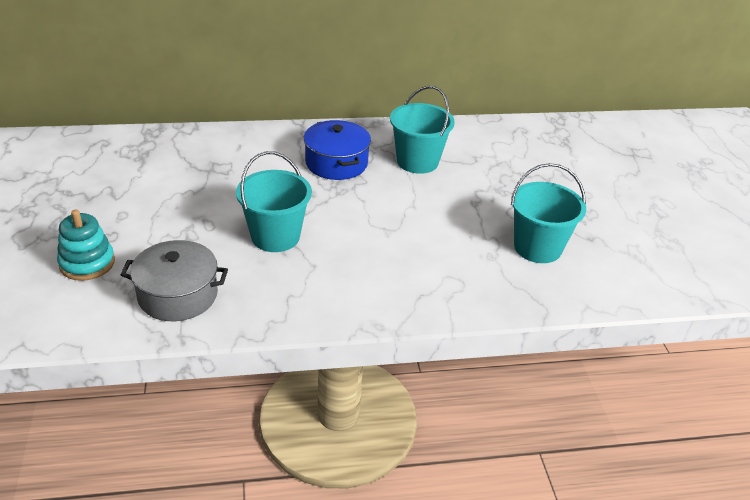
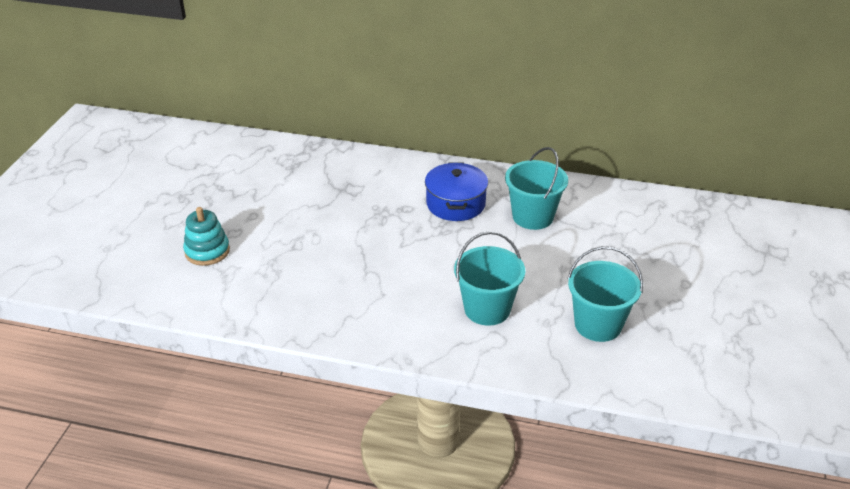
camera: 25 degrees right, 0 degrees up
(178, 295) = (261, 294): grey pot -> none
(275, 236) = (365, 261): turquoise bucket -> turquoise bucket (487, 309)

